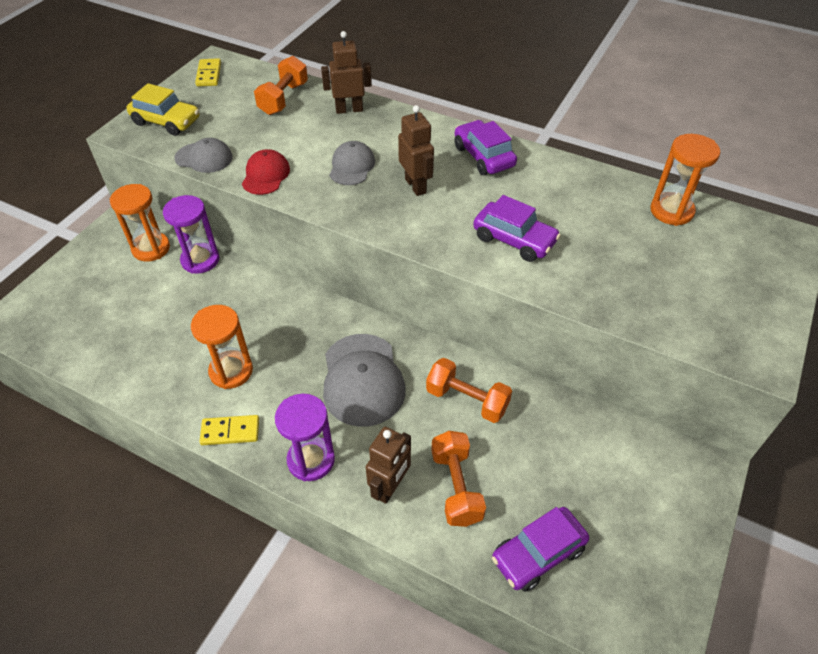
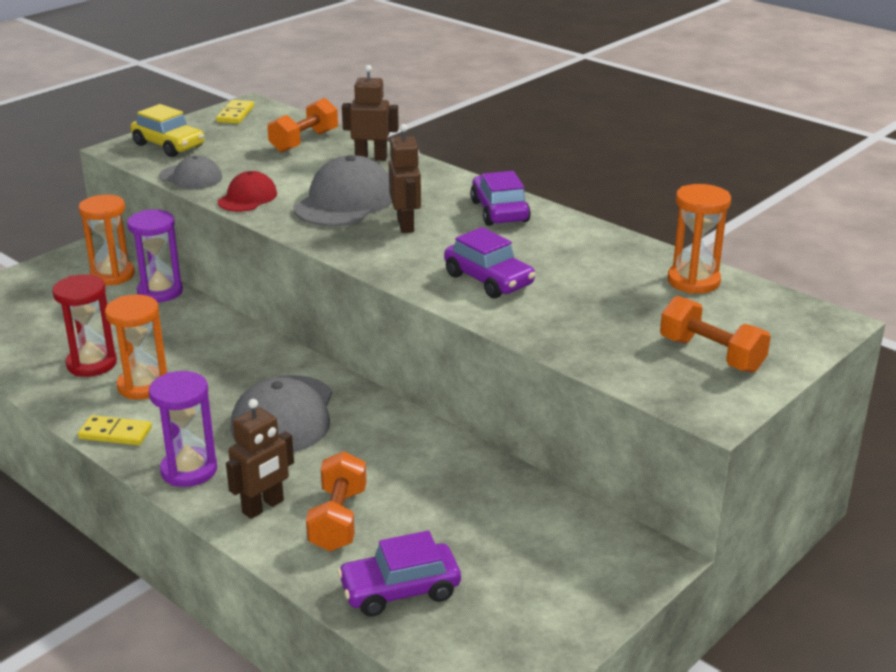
camera: 15 degrees right, 20 degrees down
(175, 355) = (92, 364): none -> red hourglass
(352, 166) = (345, 202): grey cap -> grey cap, size x1.73
(467, 400) = (393, 451): orange dumbbell -> orange dumbbell (711, 355)

